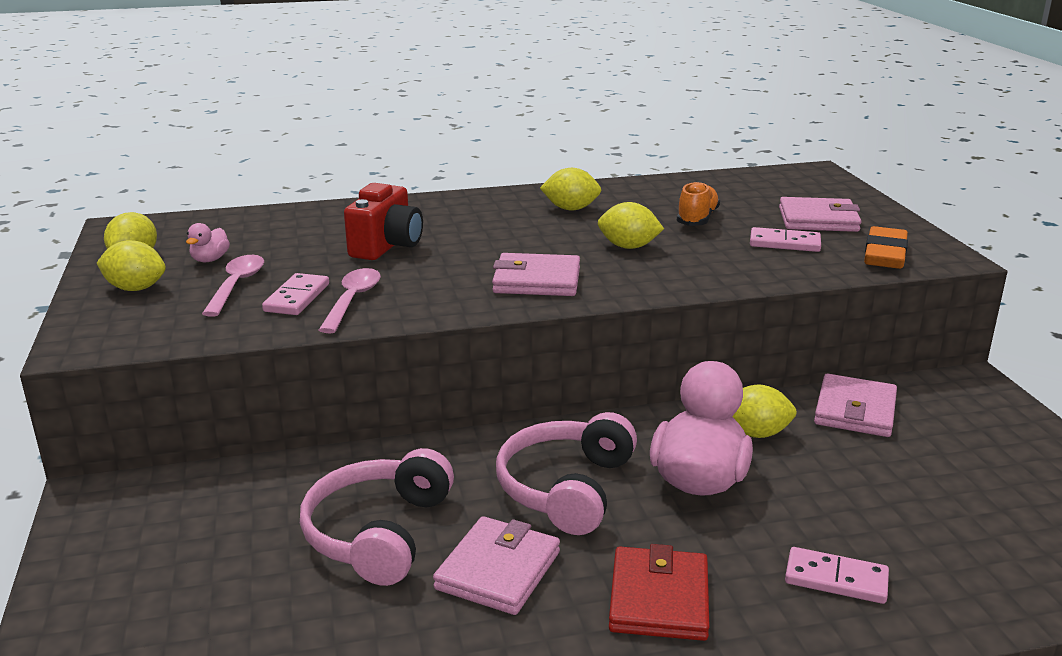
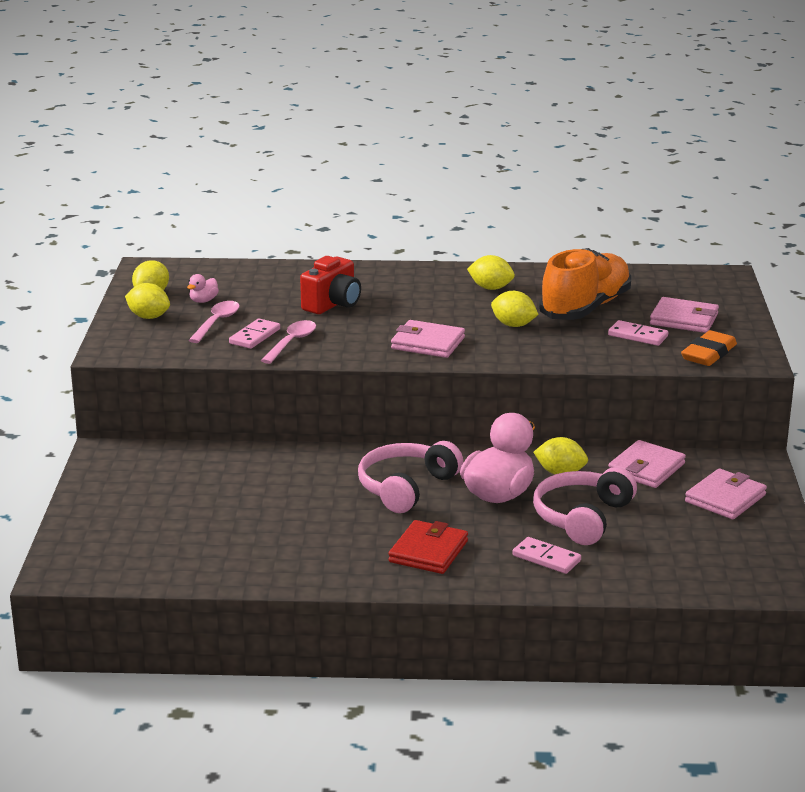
camera: 15 degrees right, 0 degrees up
(378, 533) = (274, 495): pink headphones -> pink headphones (582, 517)
(498, 570) = (338, 524): pink wallet -> pink wallet (725, 498)
(697, 219) = (585, 308): orange shoe -> orange shoe, size x1.98

